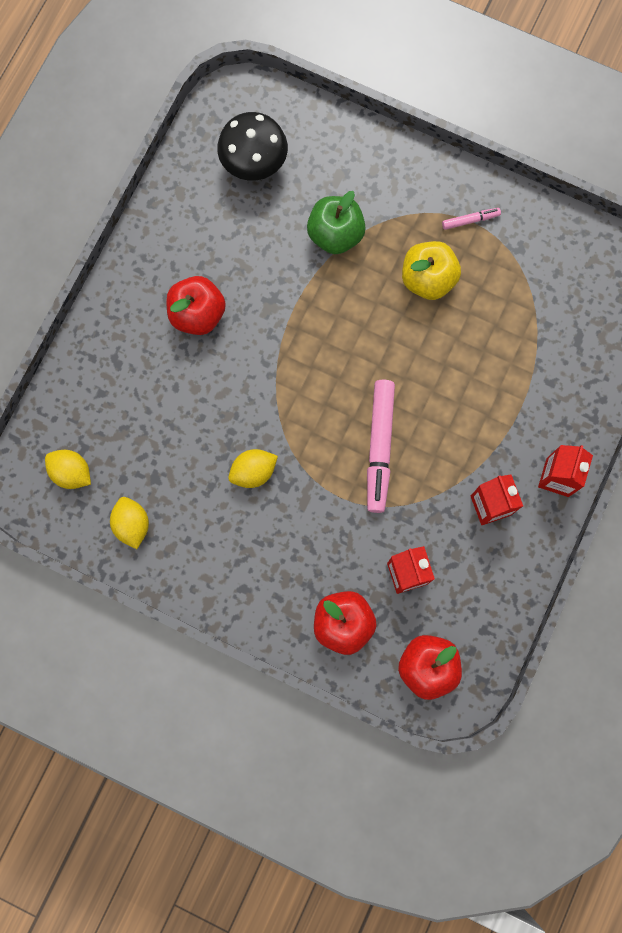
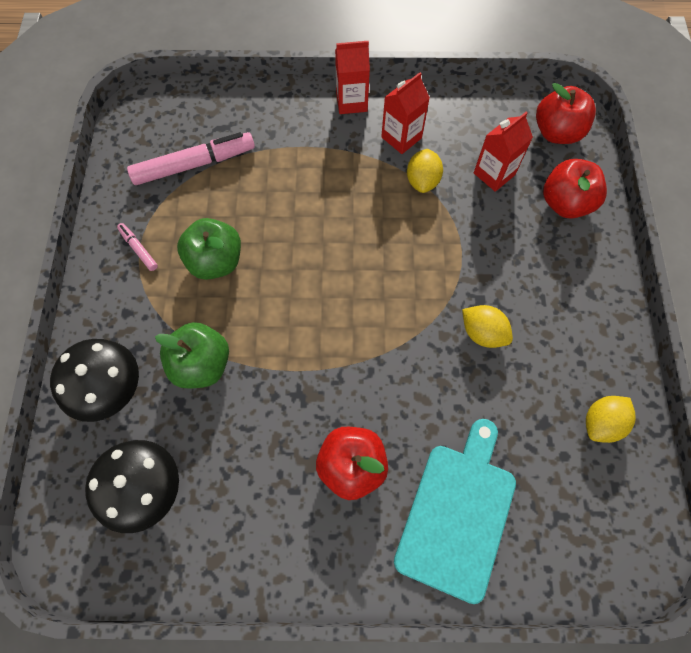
camera: 115 degrees left, 10 degrees down
(71, 472) = (591, 515): yellow lemon -> yellow lemon (422, 181)
(124, 374) = (458, 514): none -> turquoise cutting board
(346, 161) = (112, 390): none -> black mushroom
(380, 447) = (399, 237): pink marker -> pink marker (194, 164)
(428, 279) = (215, 261): yellow apple -> green apple

